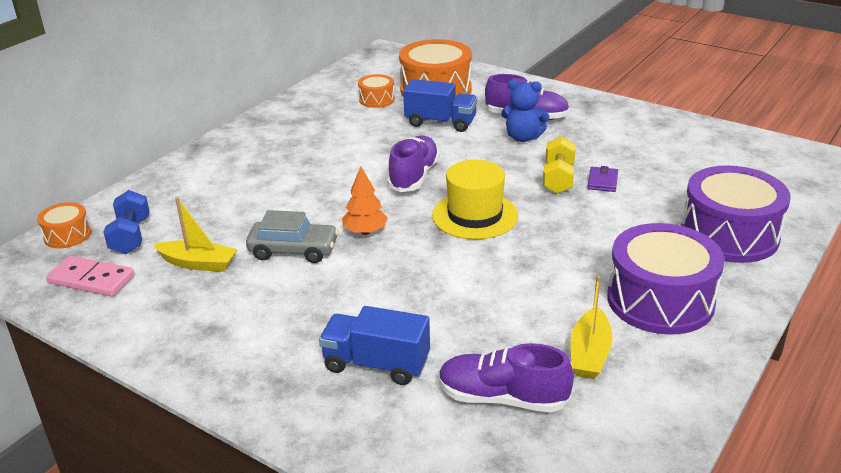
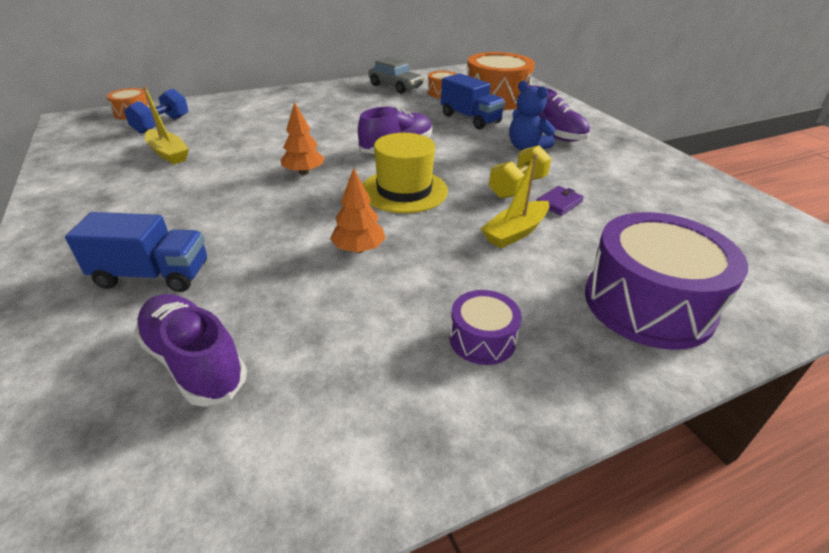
camera: 30 degrees right, 5 degrees up
(91, 279) = (99, 141): pink domino -> none
(293, 250) = (237, 167): grey car -> grey car (395, 86)
(376, 364) = (153, 275): blue truck -> blue truck turned 135 degrees clockwise
(505, 277) = (359, 249): none -> orange tree
(589, 354) = (335, 360): yellow boat -> yellow boat (515, 232)
(660, 300) = (482, 339): purple drum -> purple drum, size x0.49

